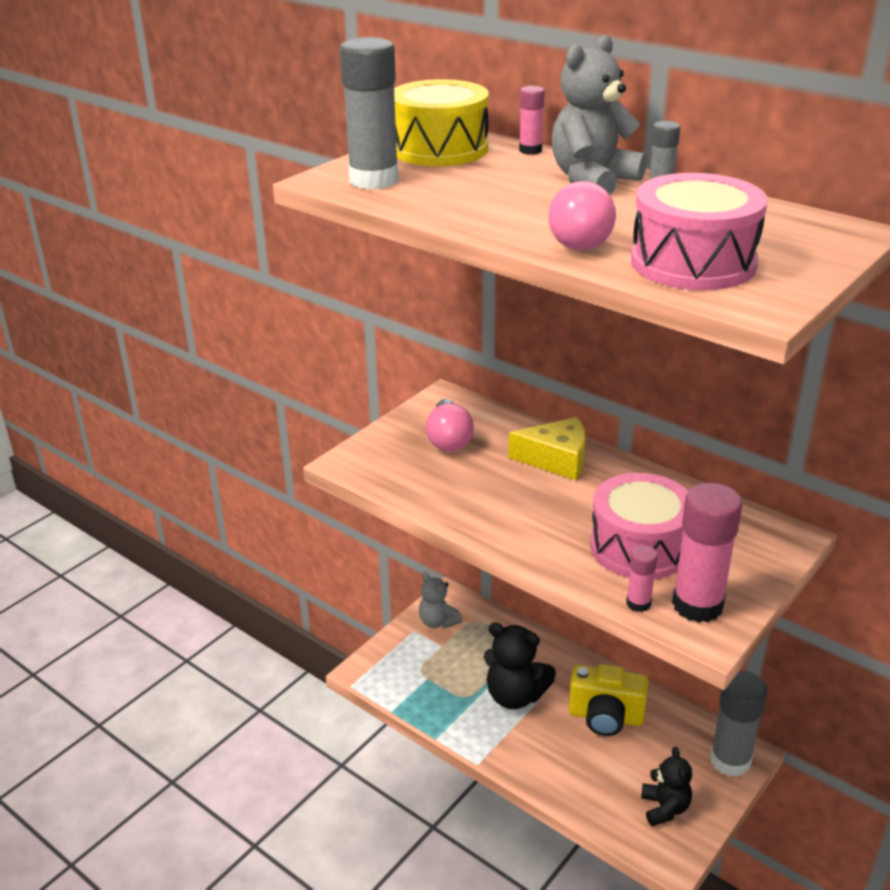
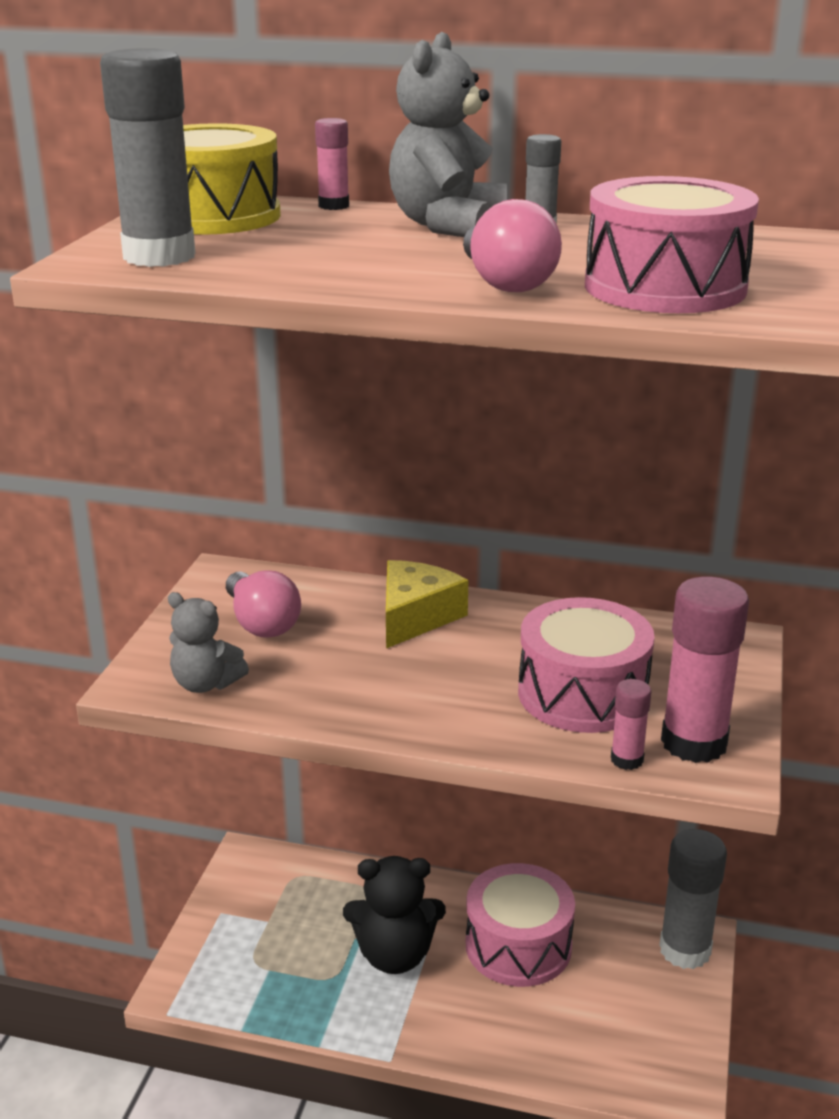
camera: 25 degrees left, 5 degrees down
(438, 621) = (248, 891): grey teddy bear -> grey teddy bear (205, 683)
(556, 459) = (415, 617): yellow cheese -> yellow cheese turned 45 degrees counterclockwise
(605, 717) = (518, 945): yellow camera -> pink drum
(665, 808) = (643, 1033): black teddy bear -> none

